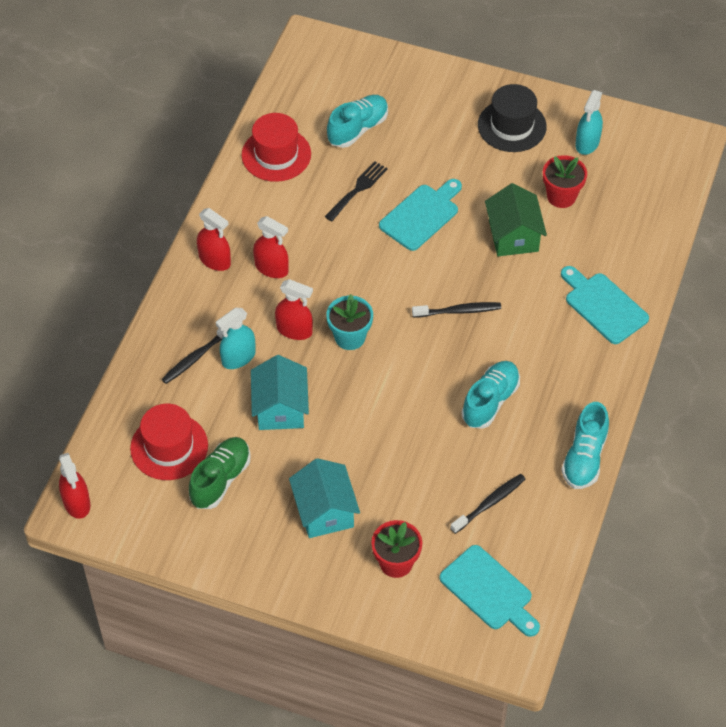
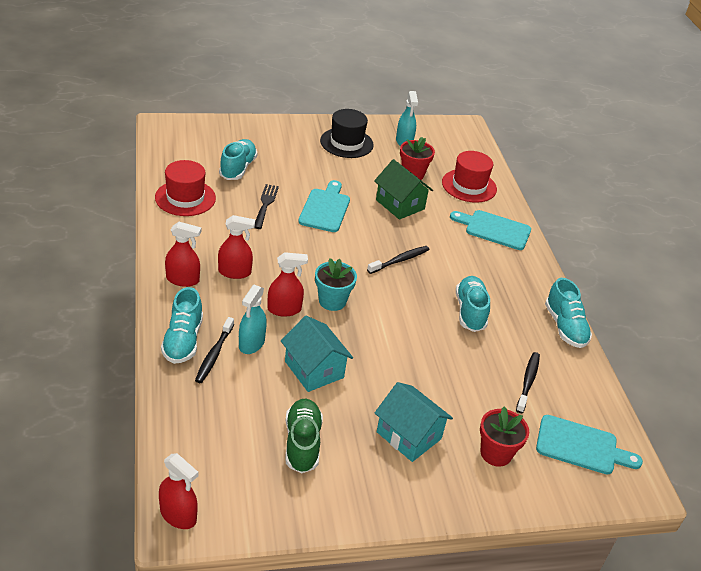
camera: 35 degrees left, 15 degrees down
(169, 447) = (237, 433): red hat -> red hat (469, 186)
(176, 331) = (183, 340): none -> turquoise shoe

